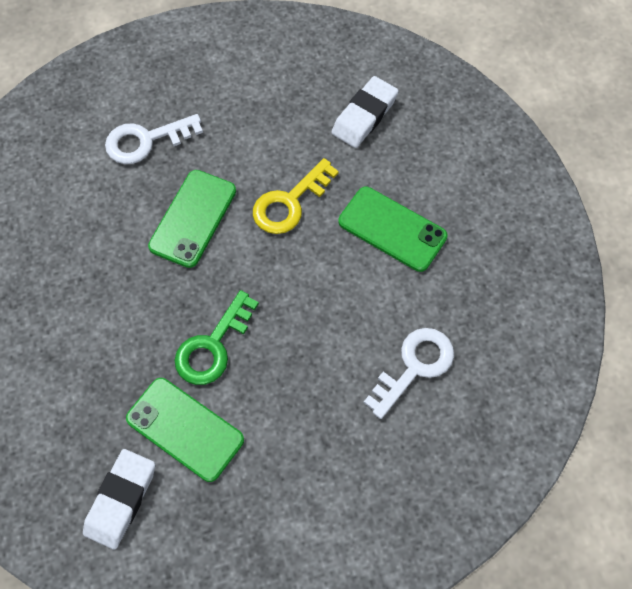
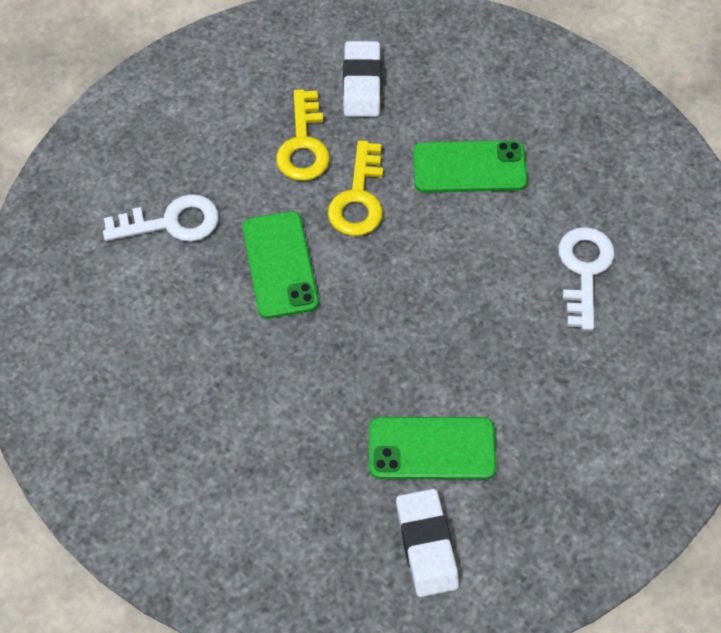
camera: 35 degrees left, 5 degrees down
(145, 141) = (172, 222): white key -> white key turned 135 degrees counterclockwise
(213, 346) = (395, 363): green key -> none
(283, 138) = (303, 145): none -> yellow key

